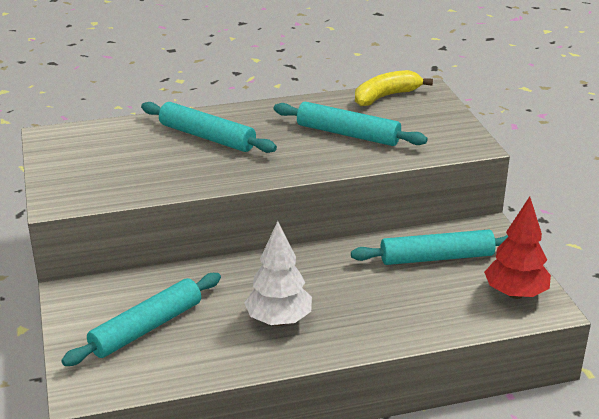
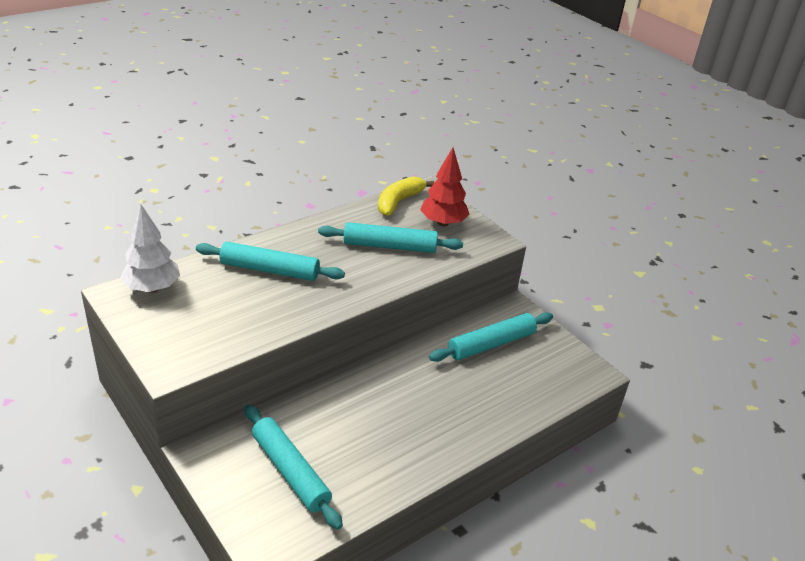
camera: 25 degrees left, 5 degrees up
(146, 328) = (290, 471): turquoise rolling pin -> turquoise rolling pin turned 60 degrees counterclockwise
(279, 320) = (399, 435): white tree -> white tree (152, 288)
(515, 294) = (566, 365): red tree -> red tree (443, 223)

